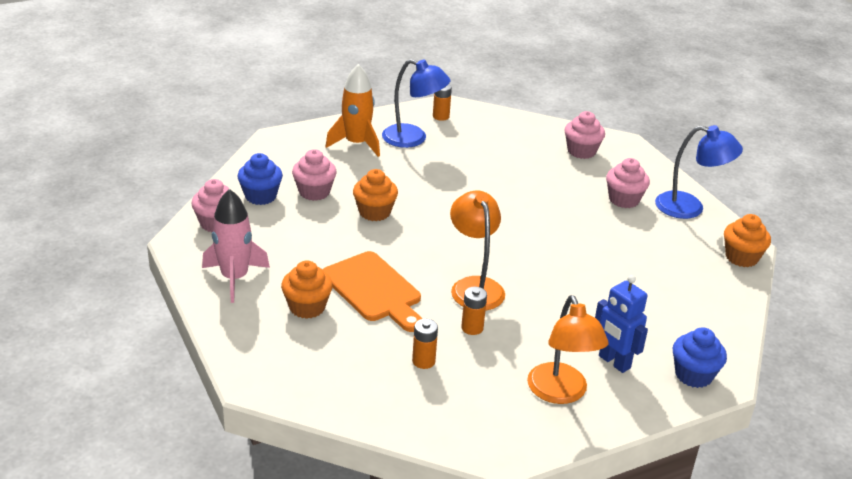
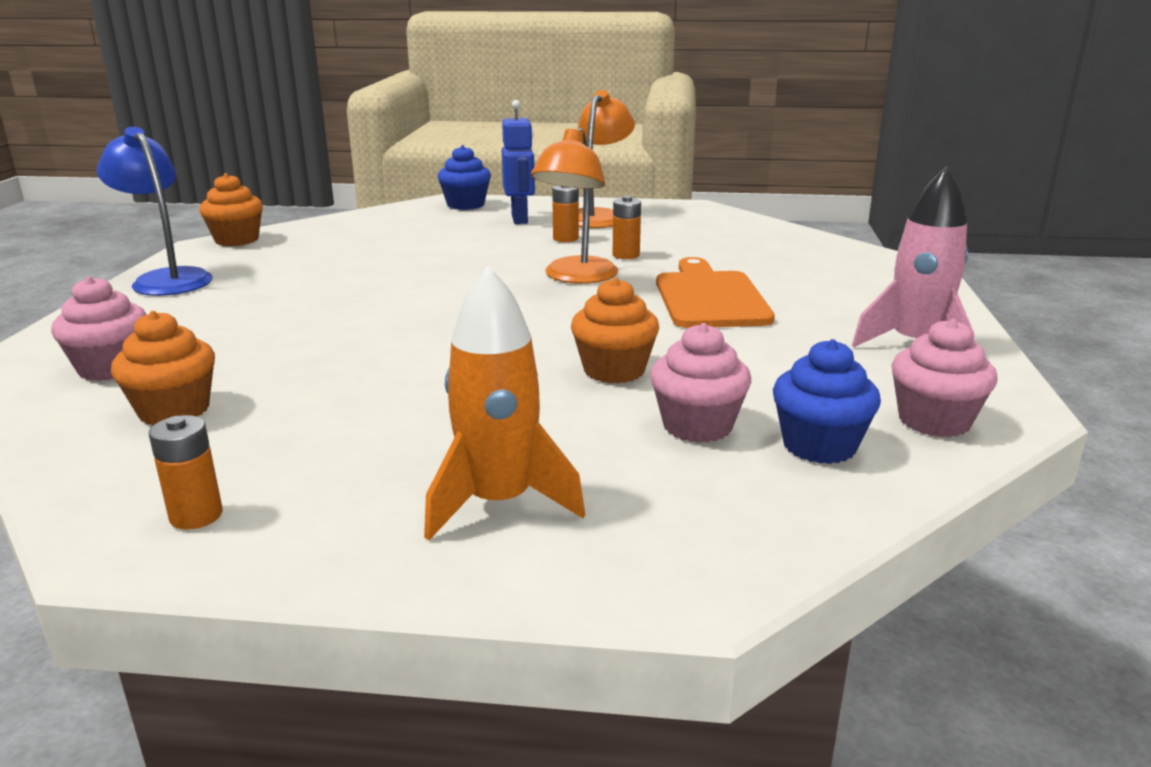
camera: 145 degrees left, 10 degrees down
(307, 307) = (816, 301): orange cupcake -> orange cupcake (174, 410)
(413, 139) = (355, 477): blue lamp -> none
(423, 361) = (708, 248): orange battery -> orange battery (565, 238)
(624, 200) = (220, 302): pink cupcake -> none

